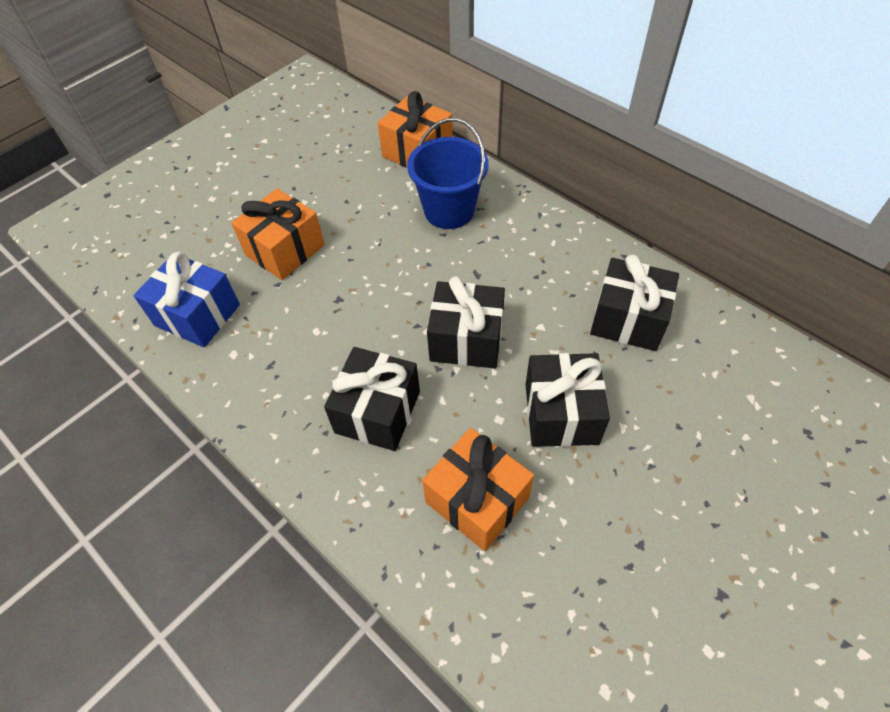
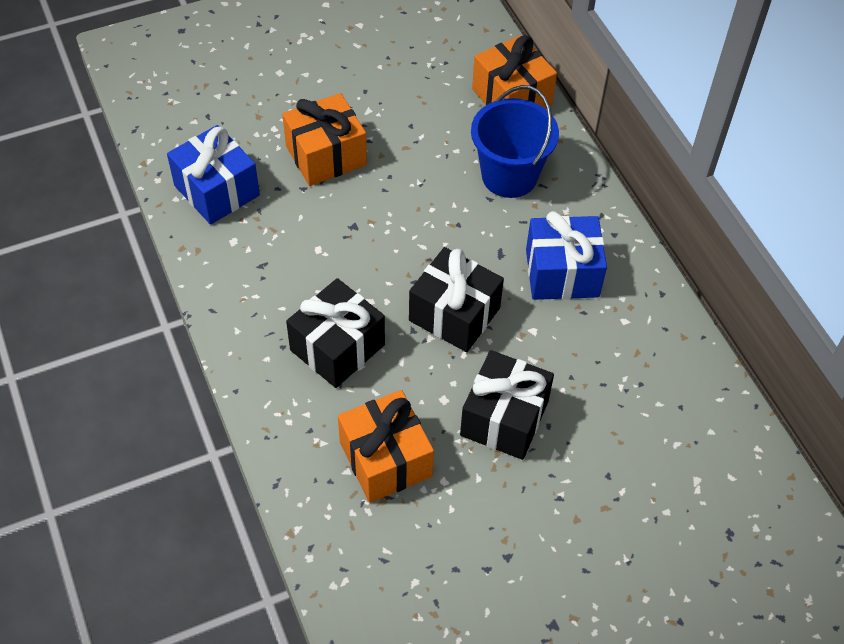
camera: 20 degrees right, 0 degrees up
(536, 270) = (562, 273): none -> blue gift
(628, 319) = (624, 358): black gift -> none

